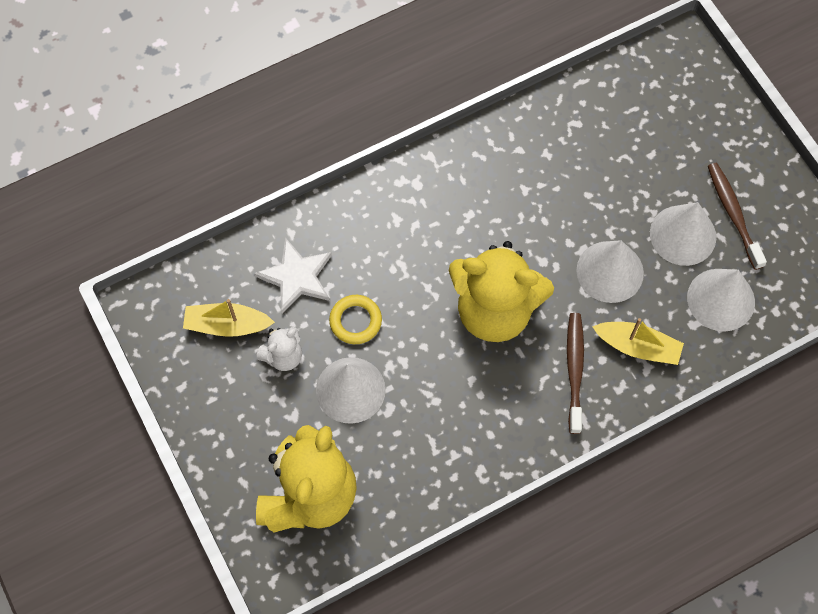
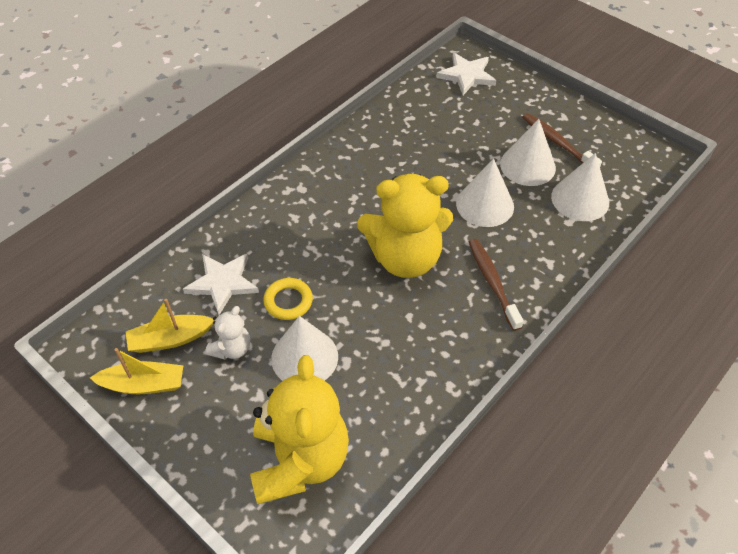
camera: 20 degrees left, 15 degrees down
(637, 347) = (534, 250): yellow boat -> yellow boat (144, 384)
(671, 80) = (467, 75): none -> white star

